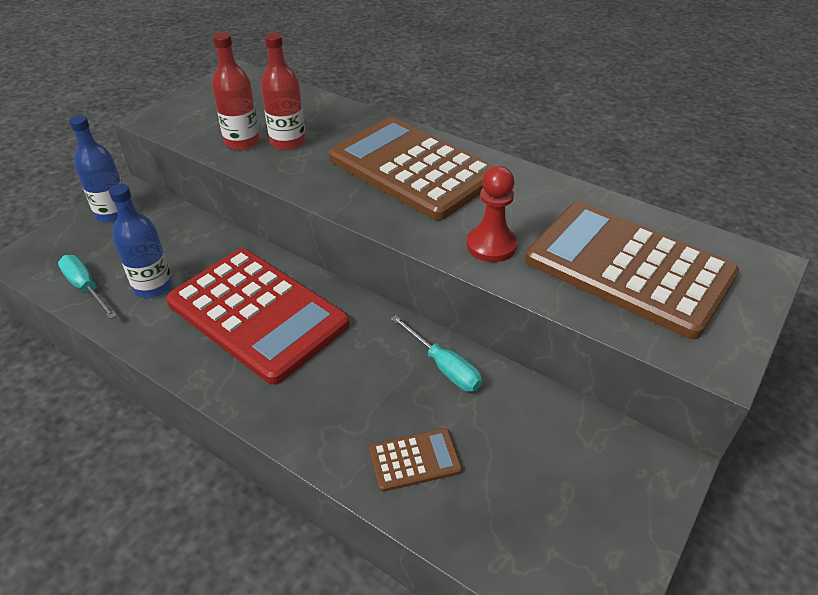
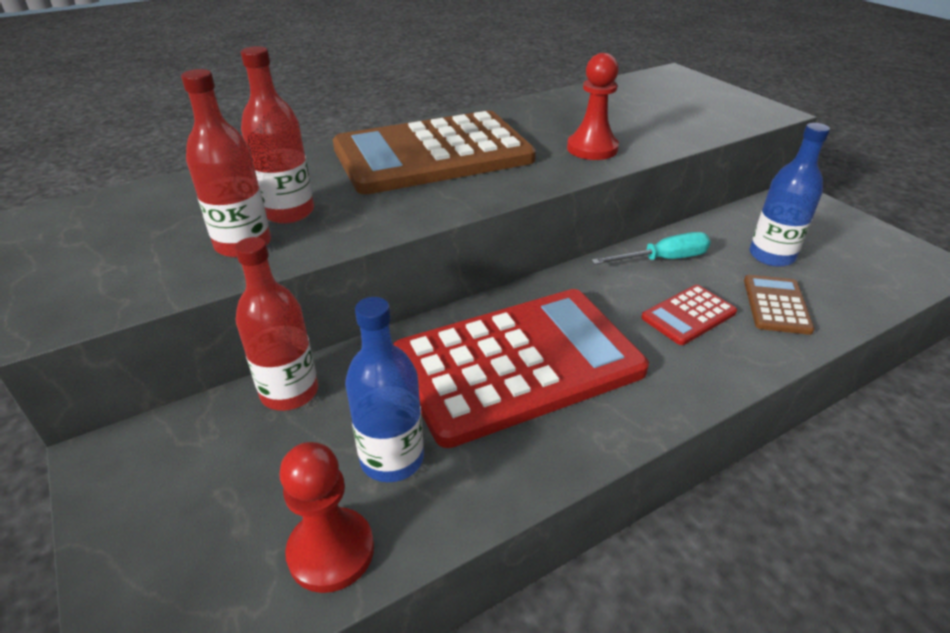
camera: 65 degrees left, 5 degrees down
(86, 288) = (331, 551): turquoise screwdriver -> red pawn
(113, 213) = (147, 485): blue bottle -> blue bottle (771, 256)
(193, 229) = (289, 392): none -> red bottle
(364, 398) = (688, 315): none -> red calculator
(628, 268) = (655, 109): brown calculator -> none

